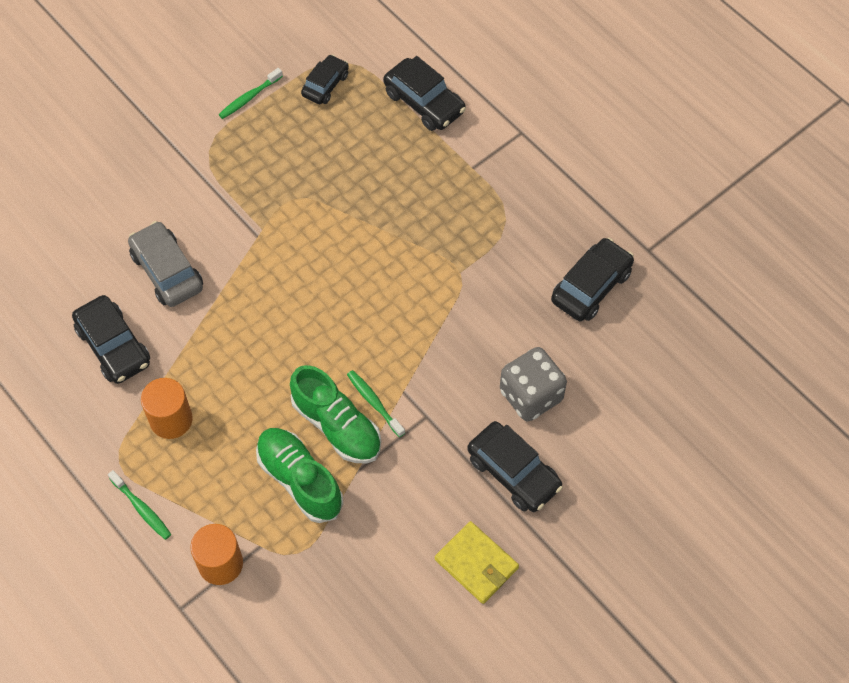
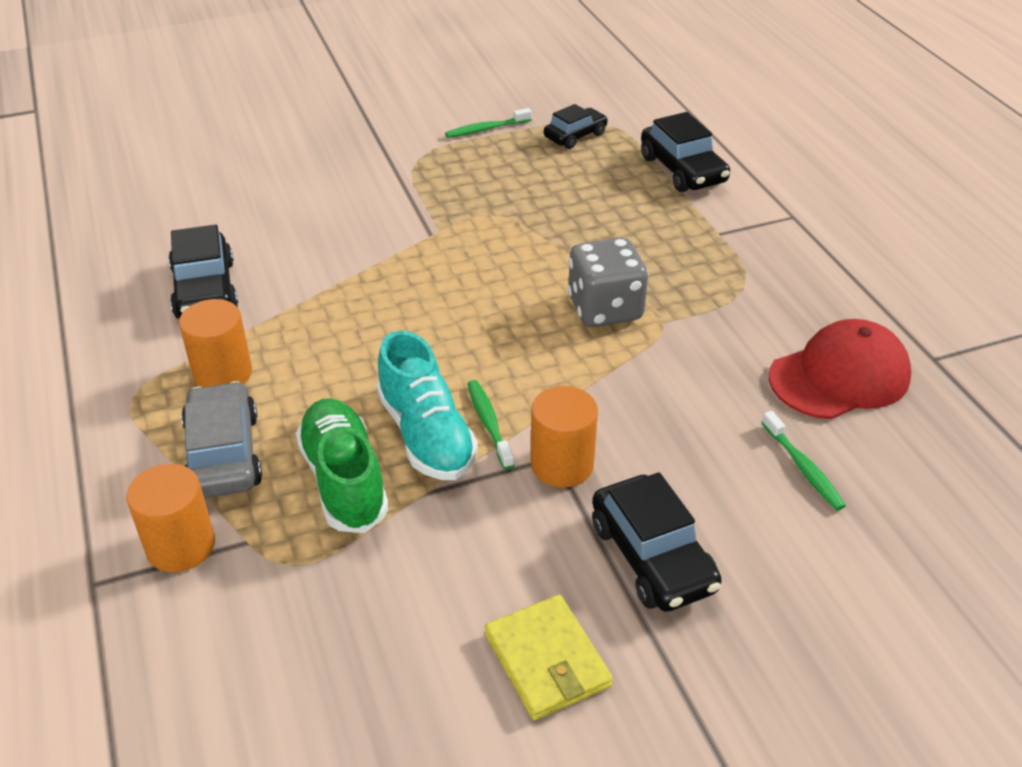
camera: 20 degrees right, 20 degrees down
(141, 508) = (124, 454): green toothbrush -> green toothbrush (803, 468)
(167, 271) = (310, 241): grey car -> grey car (223, 454)
(337, 426) = (426, 435): green shoe -> turquoise shoe
(434, 421) = (562, 464): none -> orange cylinder
(531, 395) = (712, 472): grey dice -> grey dice (605, 309)
(591, 286) = (840, 376): black car -> red cap

